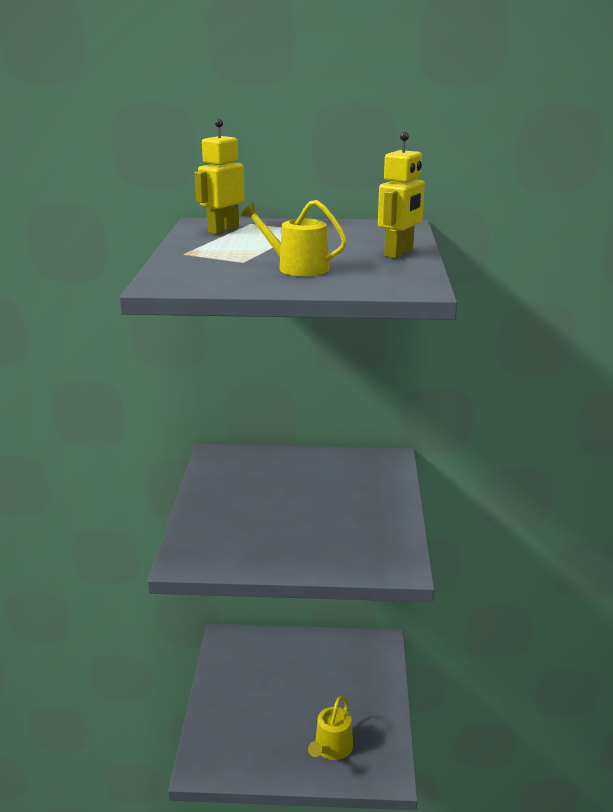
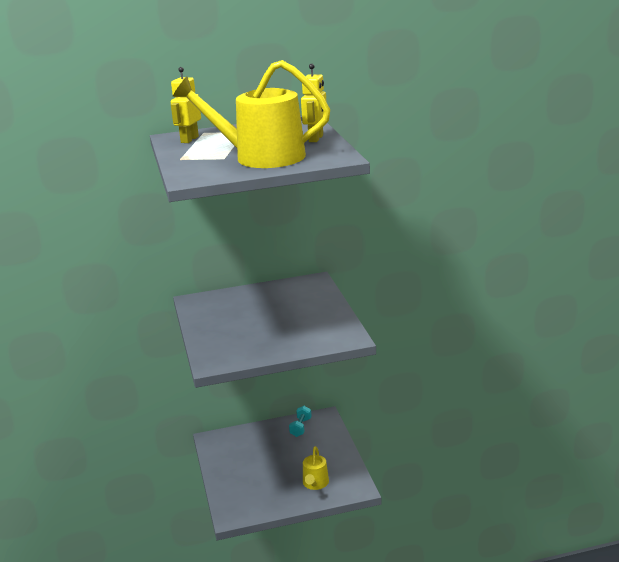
camera: 15 degrees left, 0 degrees up
(297, 268) = (261, 157): yellow watering can -> yellow watering can, size x2.15
(345, 651) = (300, 427): none -> turquoise dumbbell

